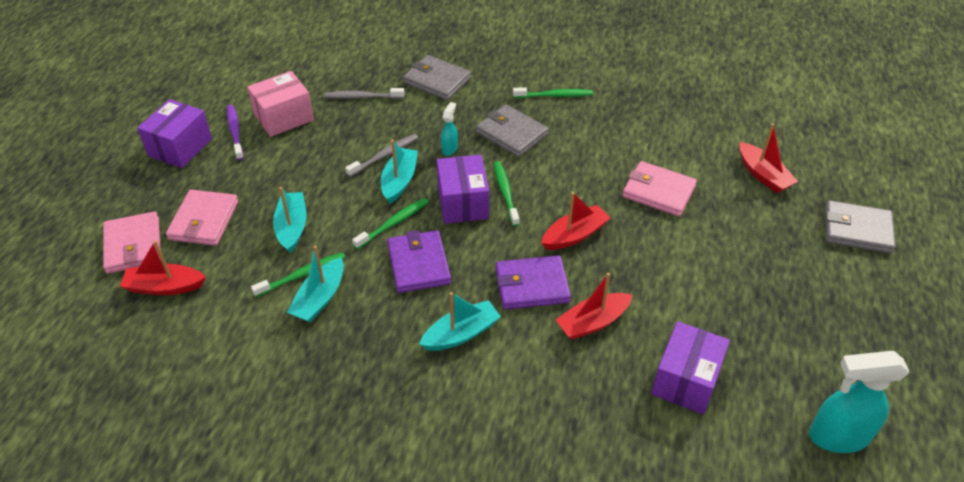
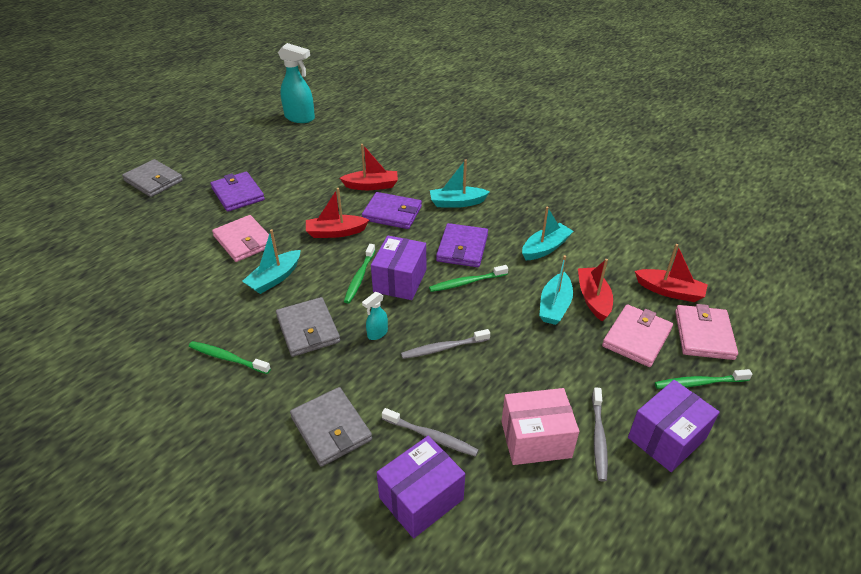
camera: 155 degrees left, 5 degrees down
(235, 132) = (598, 437): purple toothbrush -> grey toothbrush
(302, 275) = (555, 267): green toothbrush -> green toothbrush (699, 383)
(399, 181) = (442, 317): turquoise boat -> turquoise boat (275, 278)
(686, 380) = (347, 151): purple box -> purple box (421, 498)
(738, 247) = (238, 194): none -> purple wallet
(763, 175) = (156, 228): red boat -> red boat (593, 299)

